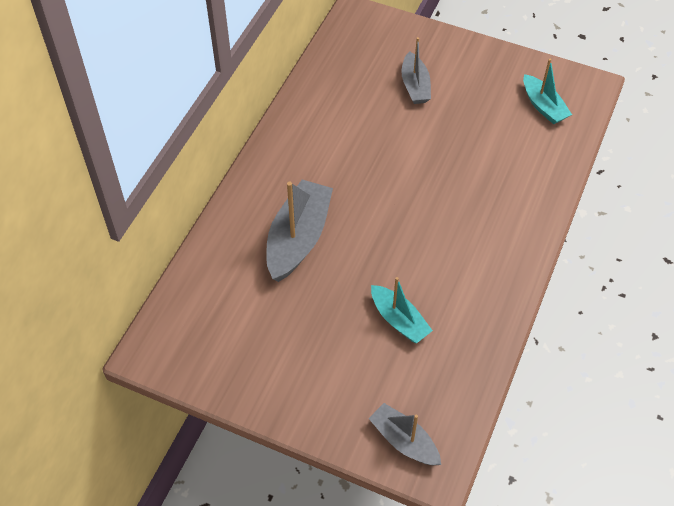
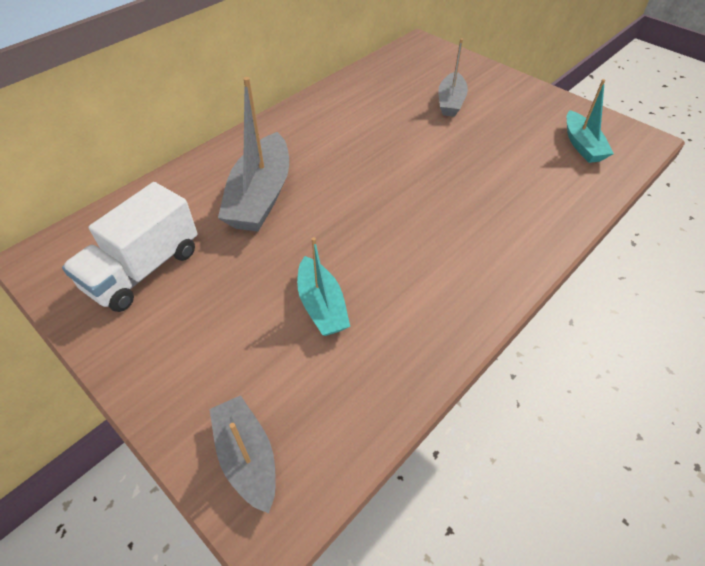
camera: 20 degrees right, 5 degrees down
(244, 334) = (144, 269): none -> white truck
(298, 238) = (261, 196): grey boat -> grey boat turned 150 degrees clockwise

